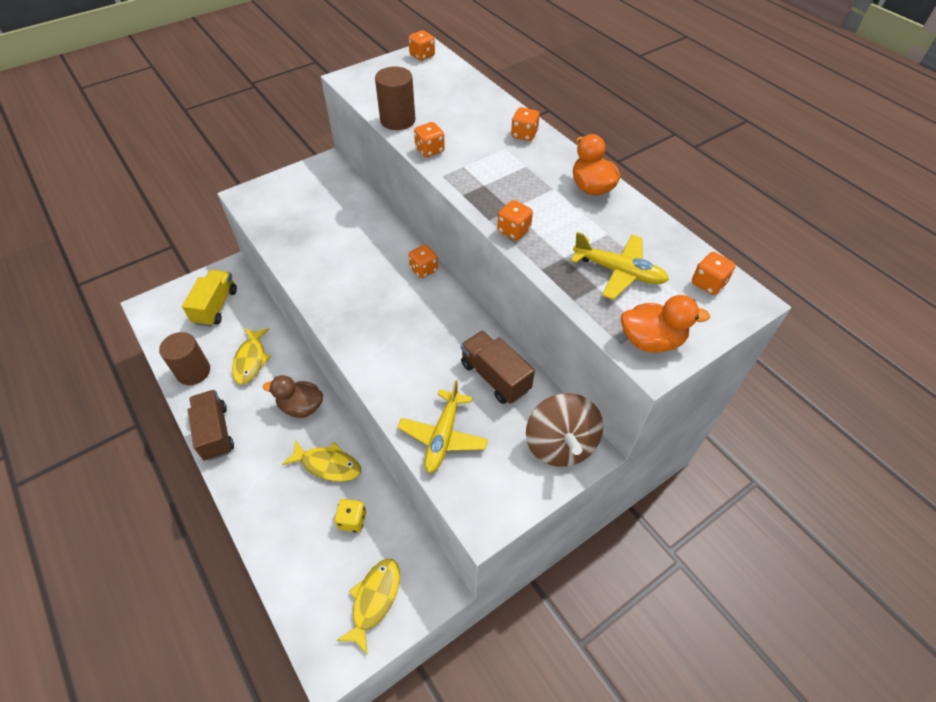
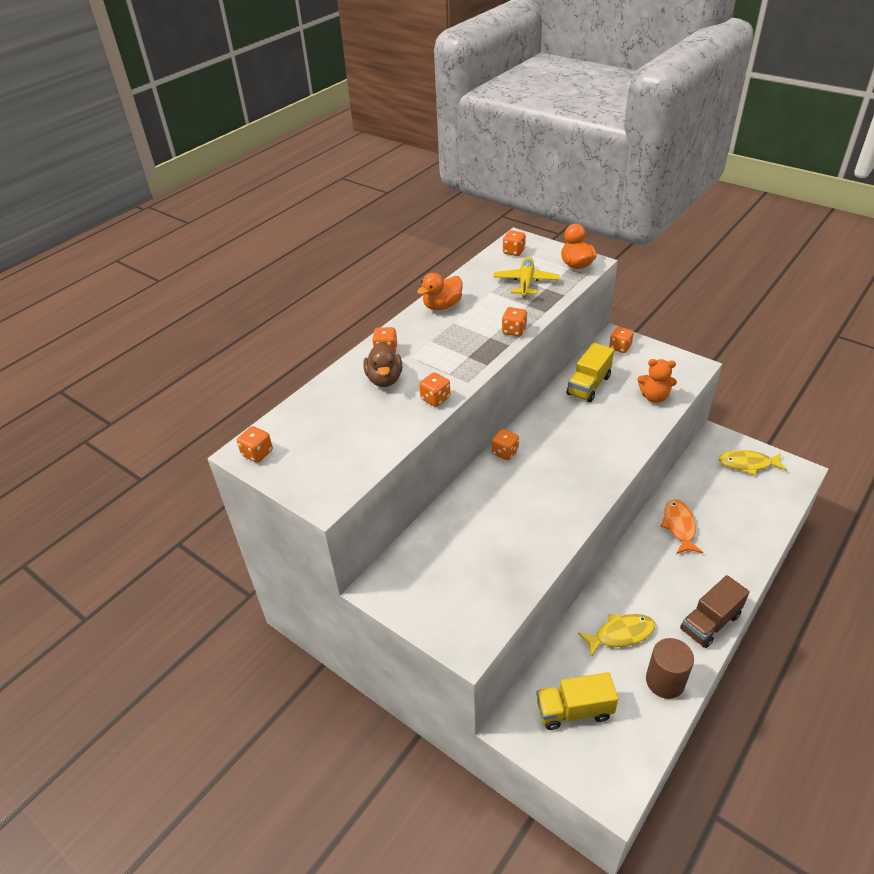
camera: 105 degrees left, 10 degrees down
(301, 407) = (642, 567): brown duck -> brown duck (384, 379)
(328, 465) = (679, 526): yellow fish -> orange fish
(352, 520) = (708, 494): yellow dice -> none
(398, 120) = (395, 434): brown cylinder -> none
(443, 436) = (654, 397): yellow plane -> orange teddy bear
(495, 377) = (588, 385): brown truck -> yellow truck
(560, 444) = (620, 347): brown spinning top -> orange dice

